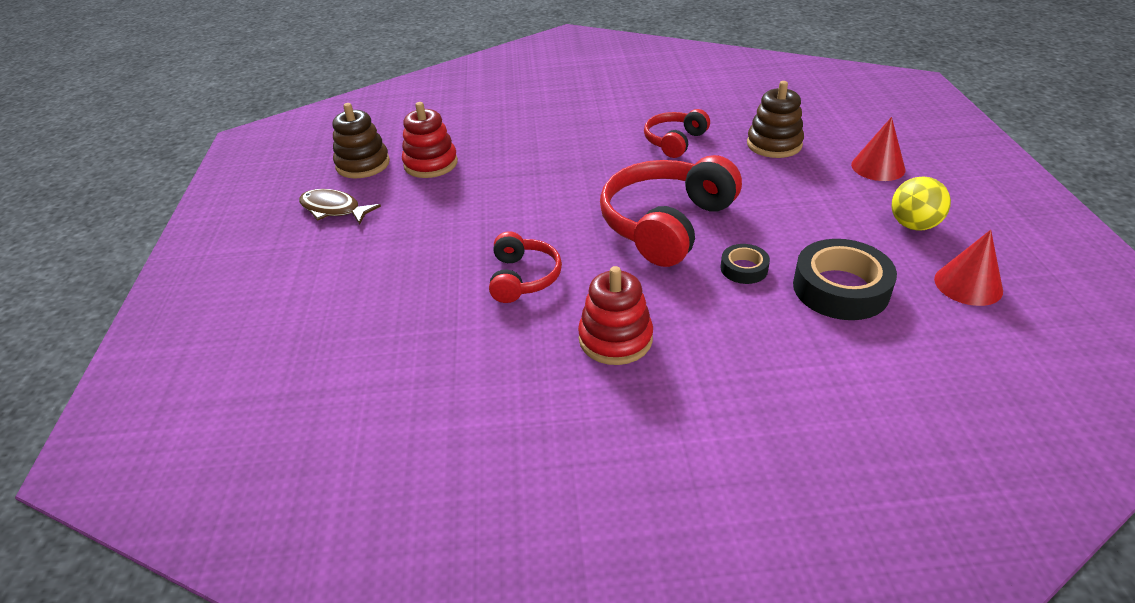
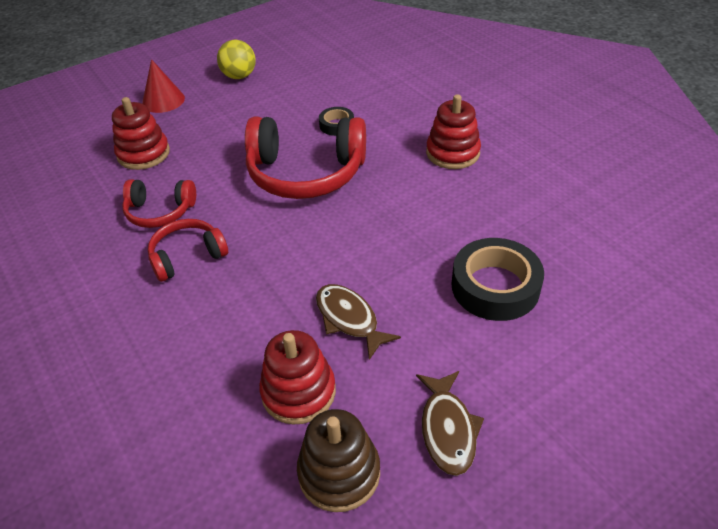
camera: 120 degrees left, 5 degrees up
(463, 198) = (349, 319): none -> brown fish
(523, 278) = (431, 220): red headphones -> red headphones (187, 256)
(774, 144) = (143, 154): brown stacking toy -> red stacking toy
(840, 288) = (329, 88): black tape -> black tape (495, 286)
(968, 284) = (293, 53): red cone -> none

